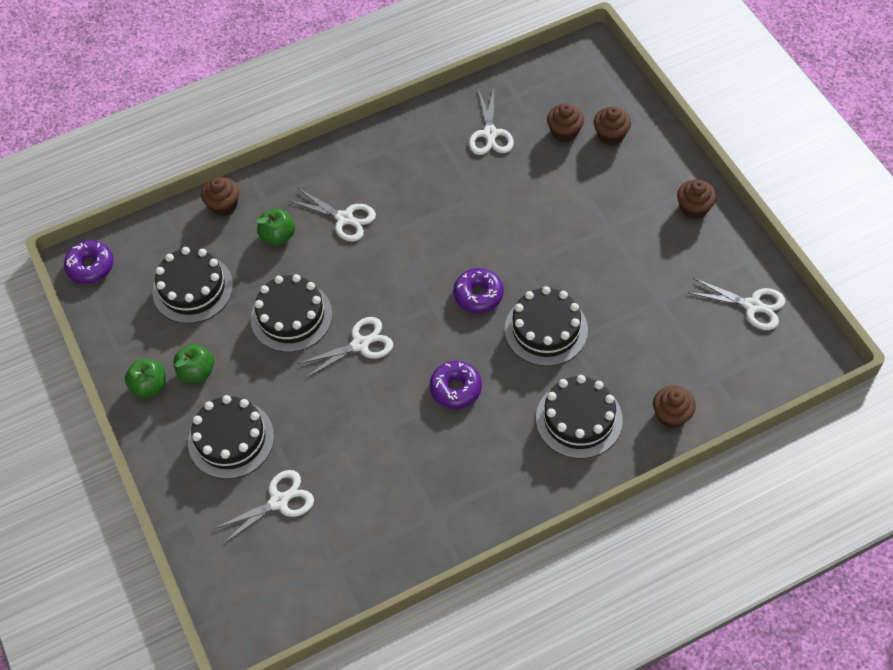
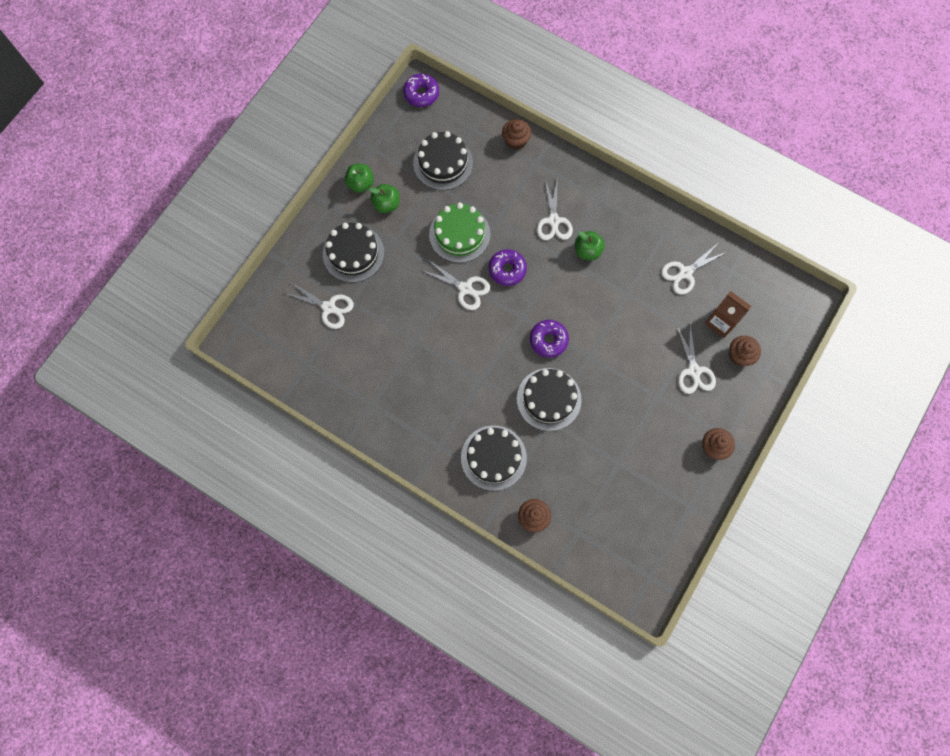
camera: 55 degrees right, 15 degrees up
(278, 236) = (513, 188): green apple -> green apple (587, 251)
(291, 316) = (459, 234): black cake -> green cake
(456, 388) = (469, 366): purple donut -> purple donut (507, 270)
(564, 132) = (721, 322): brown cupcake -> brown carton
(752, 305) = (655, 529): white scissors -> white scissors (694, 371)

